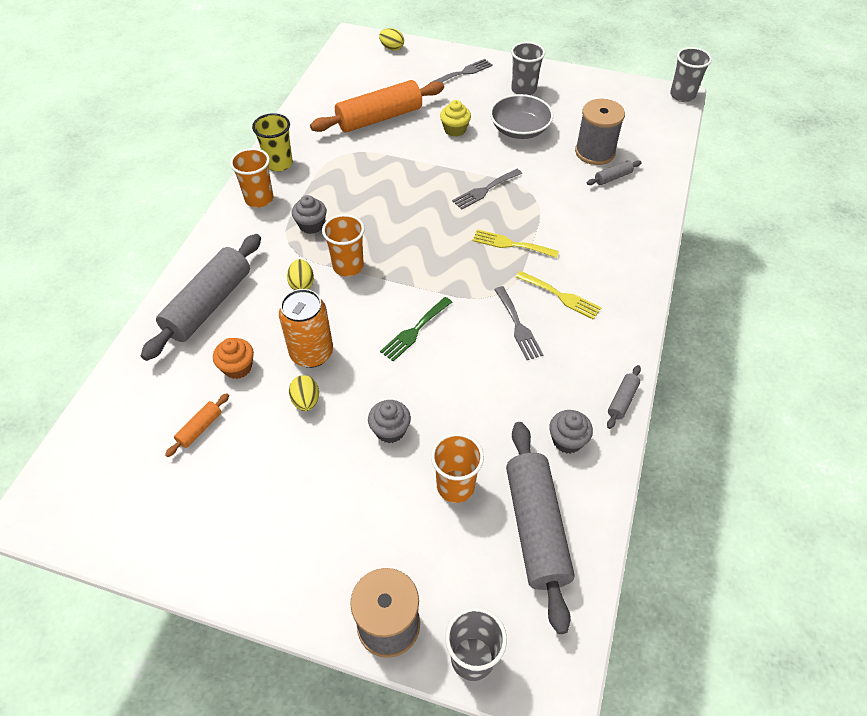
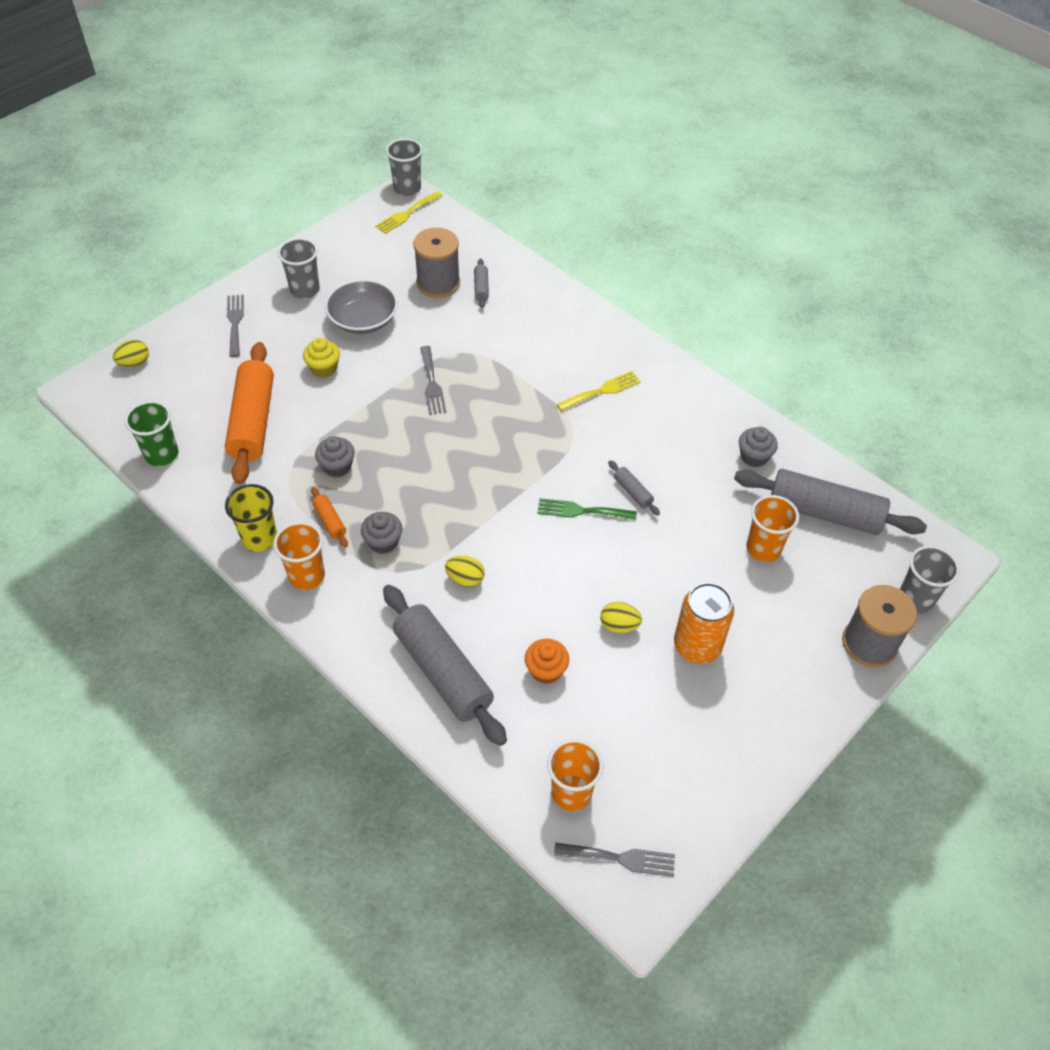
camera: 65 degrees left, 0 degrees up
(200, 428) = (606, 725): orange rolling pin -> orange rolling pin (330, 521)
(311, 353) = (562, 601): orange can -> orange can (697, 646)
(323, 92) = (162, 454): none -> green cup
(348, 266) = (465, 532): orange cup -> orange cup (571, 792)
(390, 430) = (684, 572): grey cupcake -> grey cupcake (337, 466)
(414, 331) = (581, 511): green fork -> green fork turned 120 degrees clockwise
(511, 244) = (517, 396): yellow fork -> yellow fork (406, 214)
(518, 326) = (619, 435): grey fork -> grey fork (620, 858)
(622, 400) = (733, 404): grey rolling pin -> grey rolling pin (632, 492)

